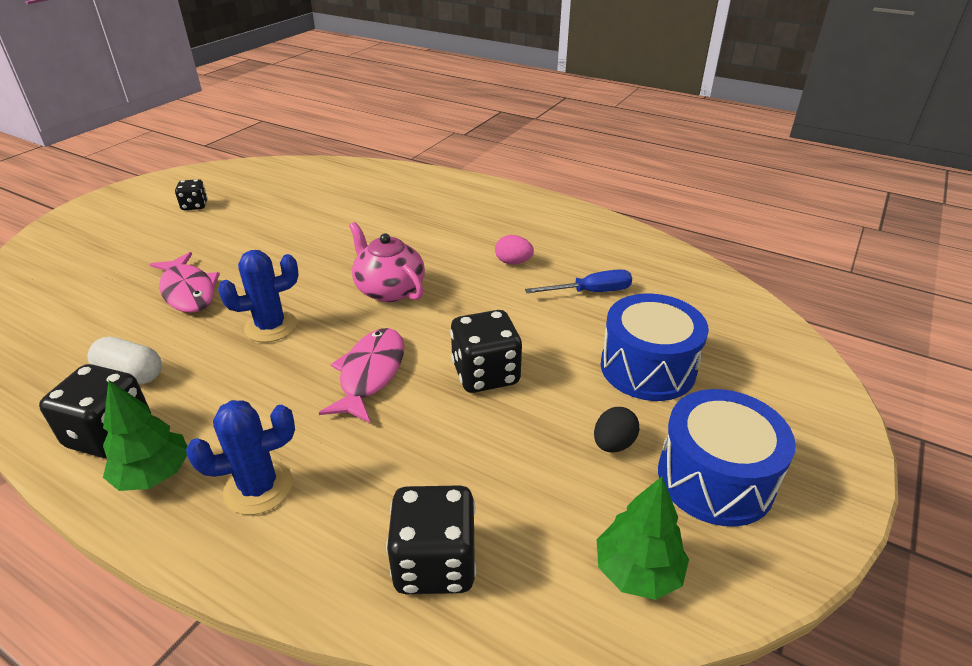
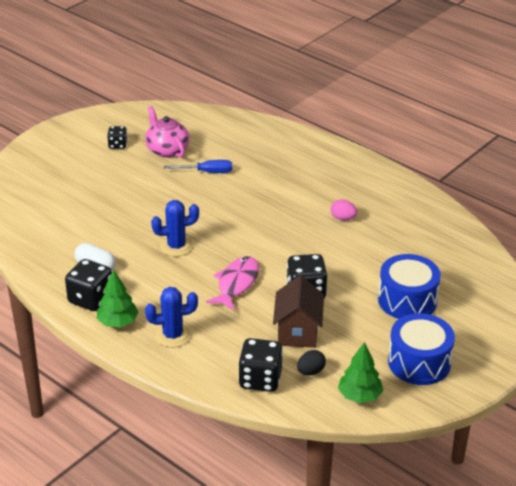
camera: 10 degrees right, 0 degrees up
(188, 291) = (122, 215): pink fish -> none
(389, 289) = (254, 229): pink teapot -> pink teapot (167, 150)
(487, 448) = (297, 332): none -> brown house
(591, 292) = (390, 247): blue screwdriver -> blue screwdriver (207, 172)
(613, 444) = (369, 339): black egg -> black egg (310, 371)

